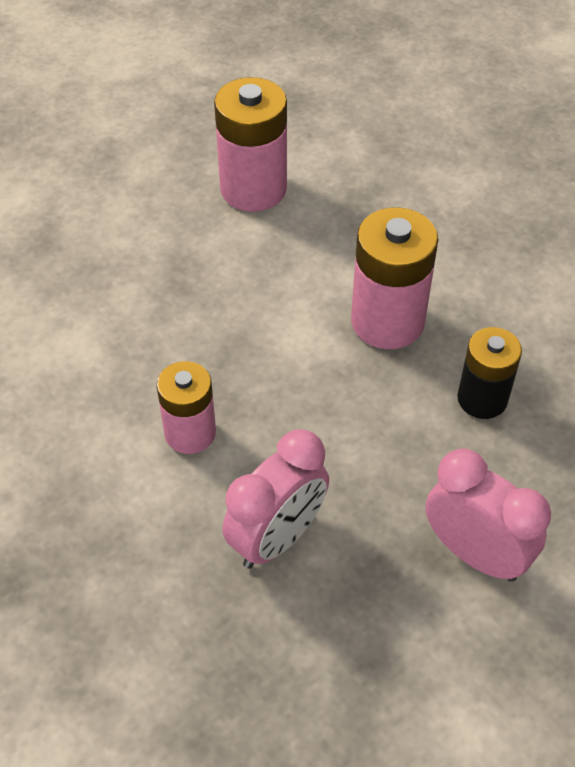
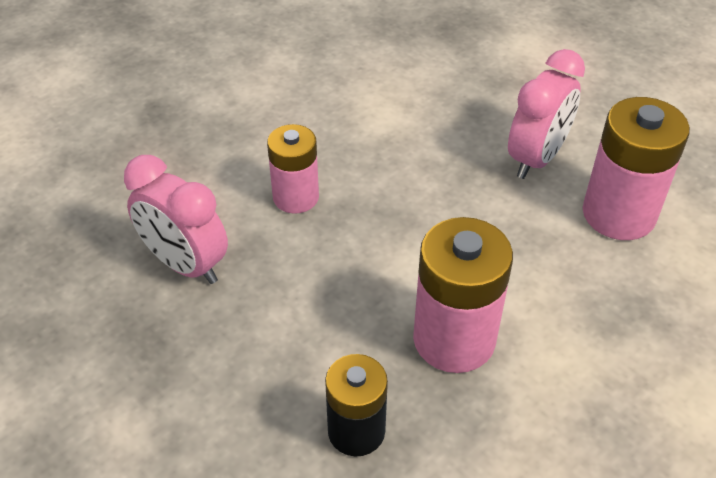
camera: 85 degrees right, 5 degrees down
(475, 554) = (159, 421): pink clock -> pink clock (536, 158)

